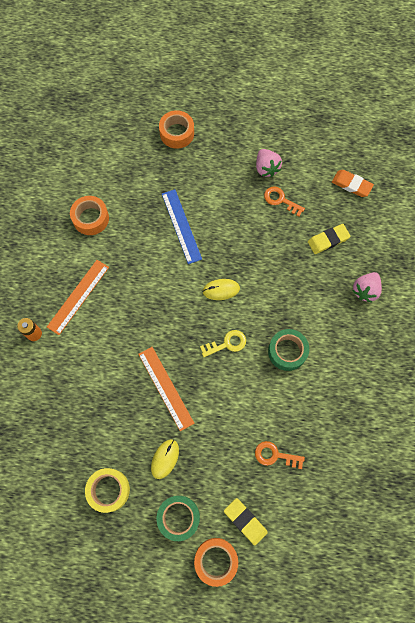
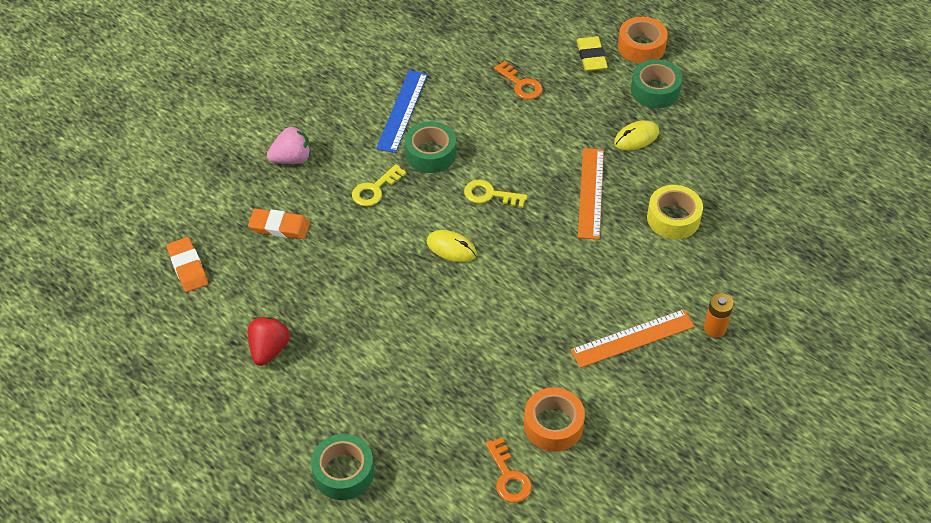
camera: 145 degrees left, 20 degrees down
(108, 490) = (713, 144): yellow tape -> yellow tape (673, 218)
(177, 133) = (343, 472): orange tape -> green tape
(181, 226) = (440, 344): blue ruler -> blue ruler (402, 111)
(266, 168) = (269, 349): pink strawberry -> red strawberry
(280, 200) = (290, 301): orange key -> orange key (509, 477)
(298, 301) = (375, 189): none -> yellow key
(328, 240) = (279, 227): yellow eraser -> orange eraser

